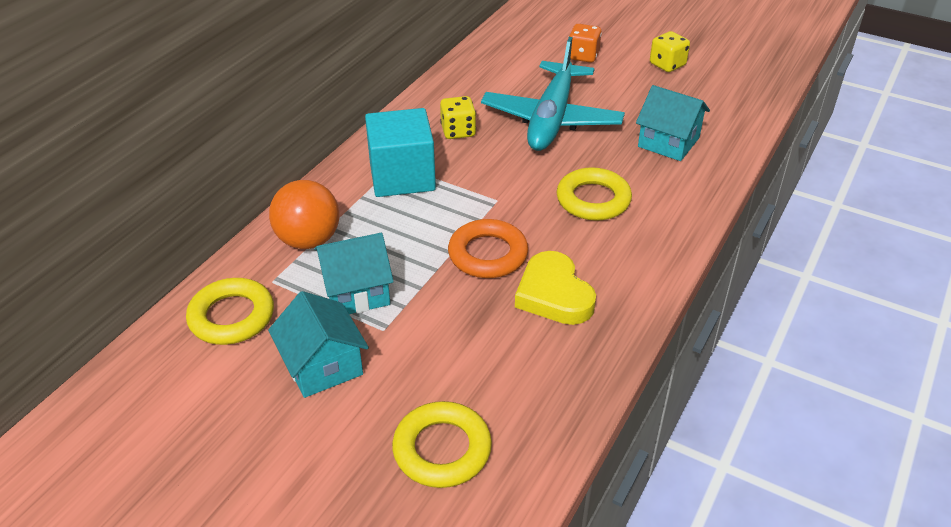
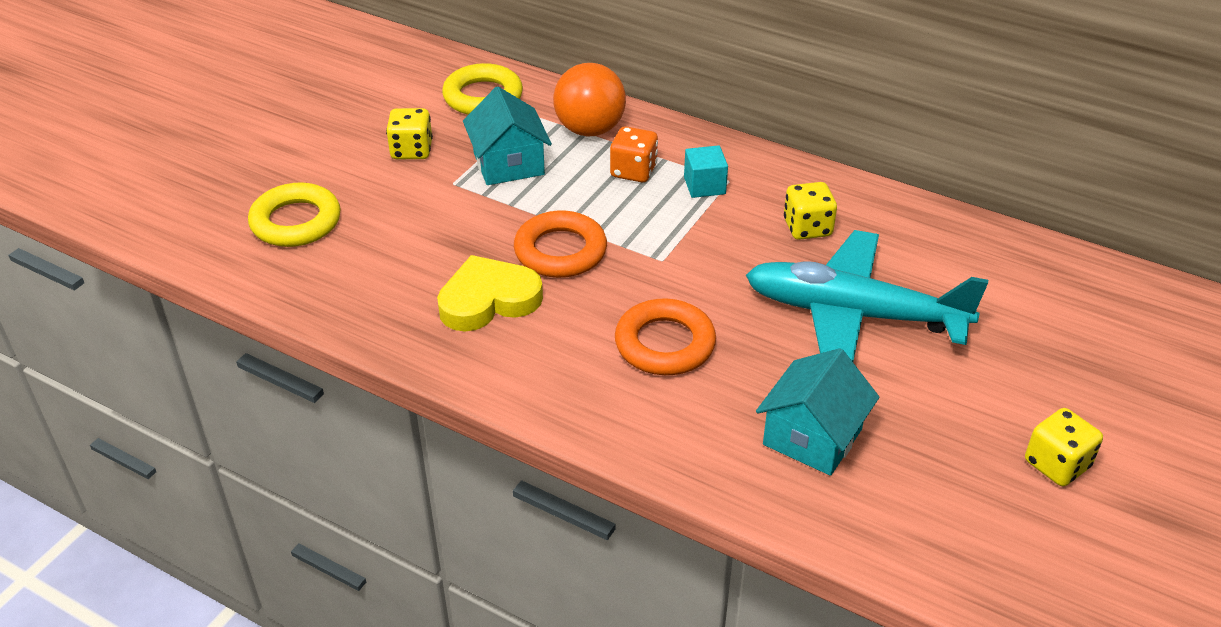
camera: 90 degrees right, 0 degrees up
(323, 366) = (411, 150): turquoise house -> yellow dice
(402, 176) = (704, 186): turquoise cube -> turquoise cube, size x0.49
(583, 56) = (1051, 359): orange dice -> orange dice (633, 171)
(593, 200) = (665, 344): yellow ring -> orange ring

